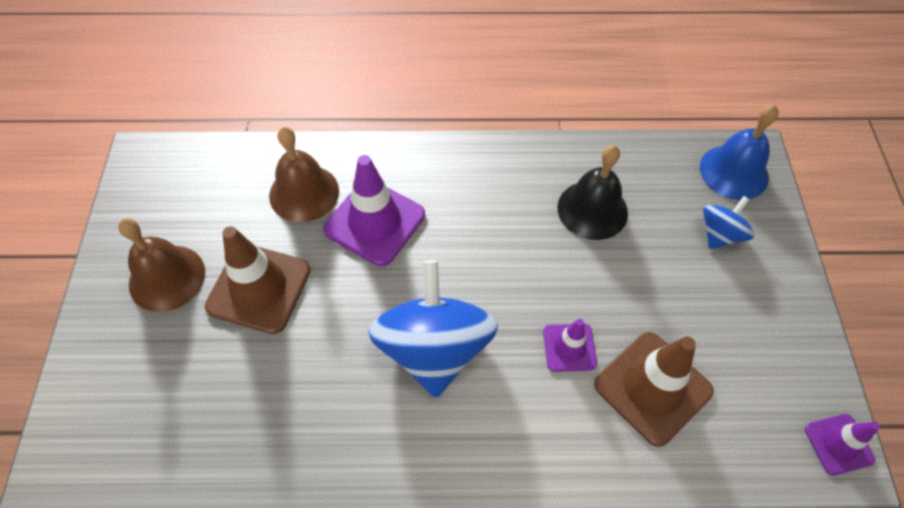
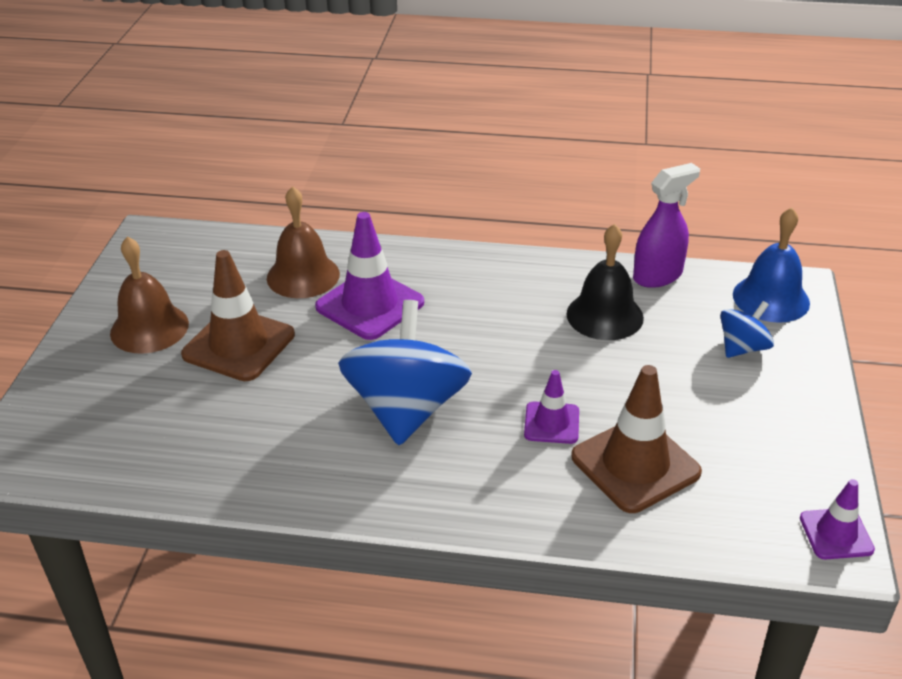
camera: 10 degrees right, 20 degrees down
(630, 156) = (658, 276): none -> purple spray bottle

